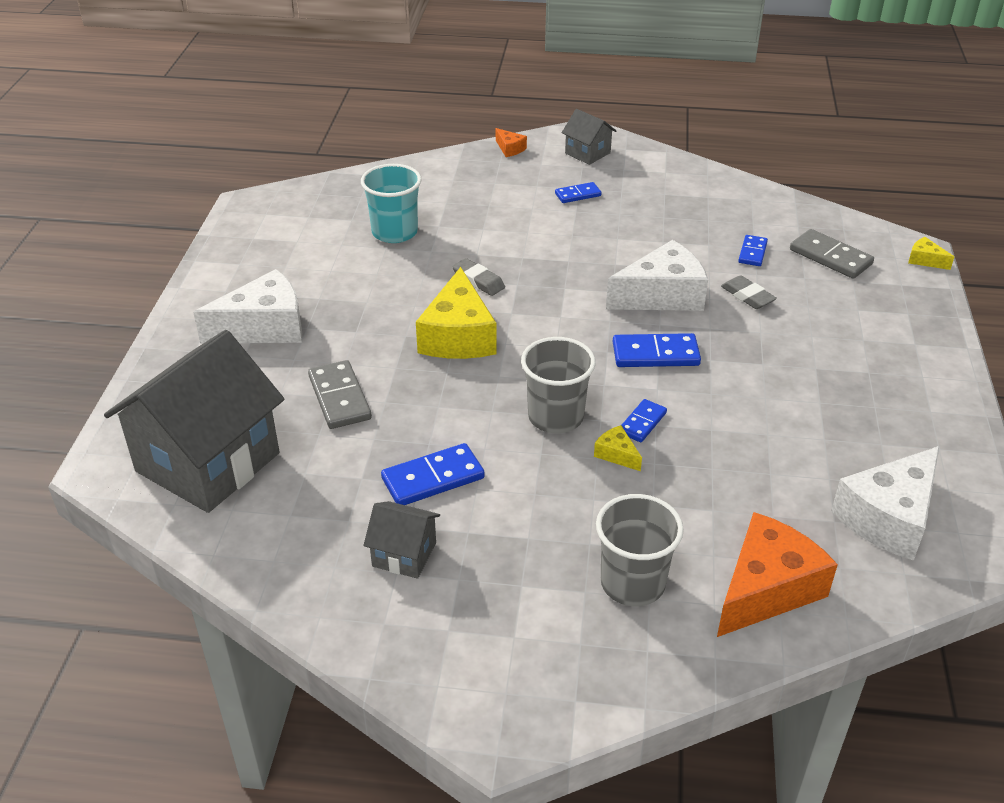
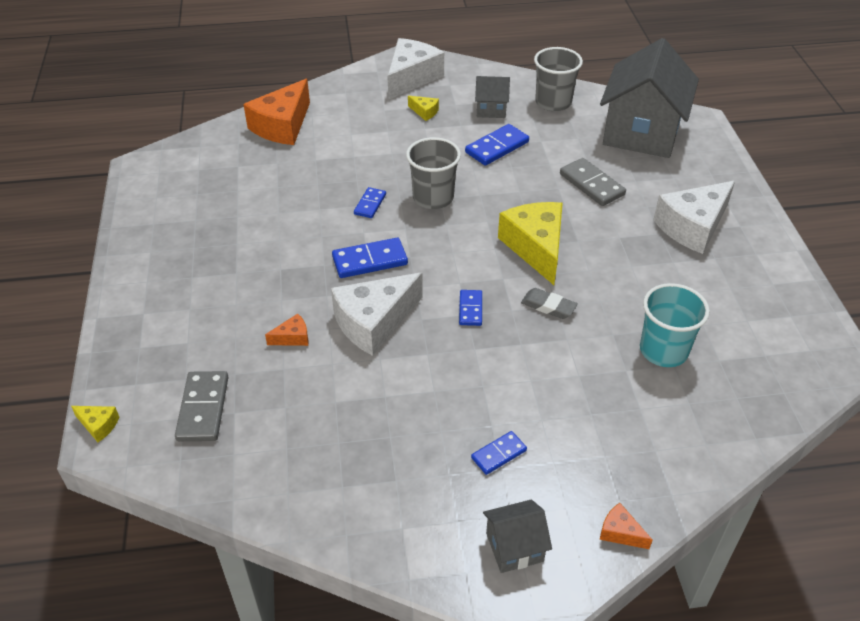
camera: 165 degrees right, 5 degrees up
(587, 153) = (514, 547): grey house -> grey house turned 45 degrees counterclockwise
(616, 454) = (383, 180): yellow cheese -> yellow cheese (425, 112)
(632, 583) = (358, 117): grey cup -> grey cup (553, 102)
(747, 296) = (293, 337): grey eraser -> orange cheese
(752, 252) = (287, 398): blue domino -> blue domino (470, 309)
(830, 257) = (203, 408): grey domino -> grey domino turned 60 degrees clockwise
(888, 517) = (202, 173): white cheese -> white cheese (411, 77)

